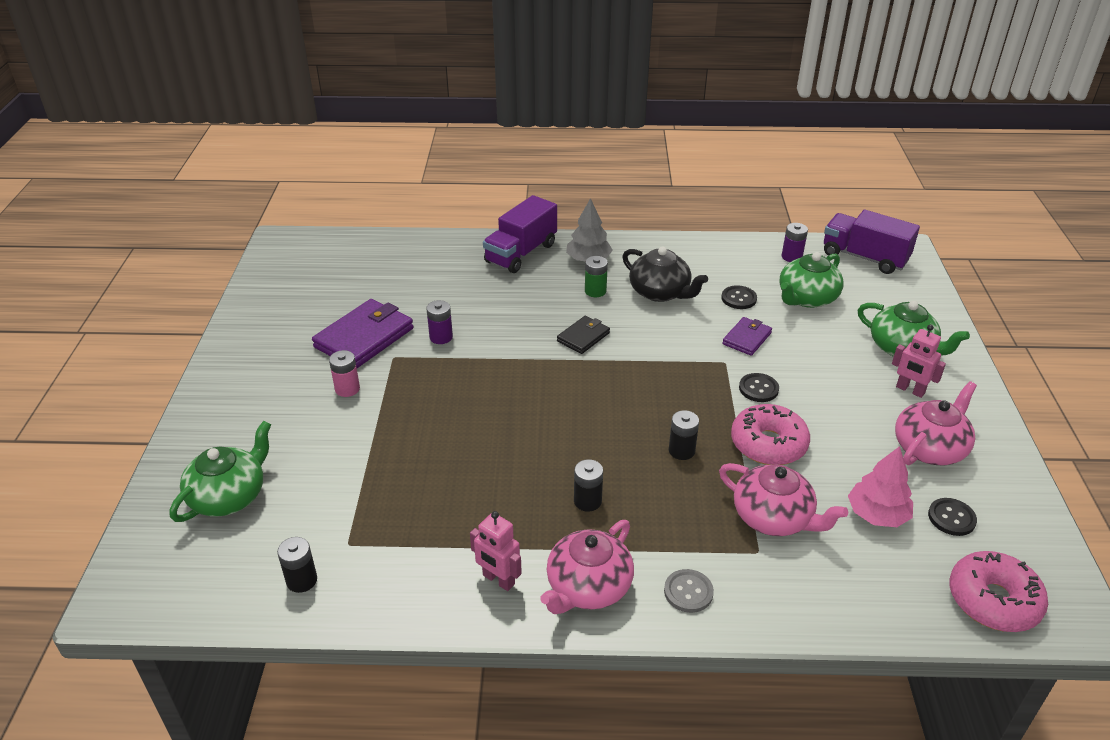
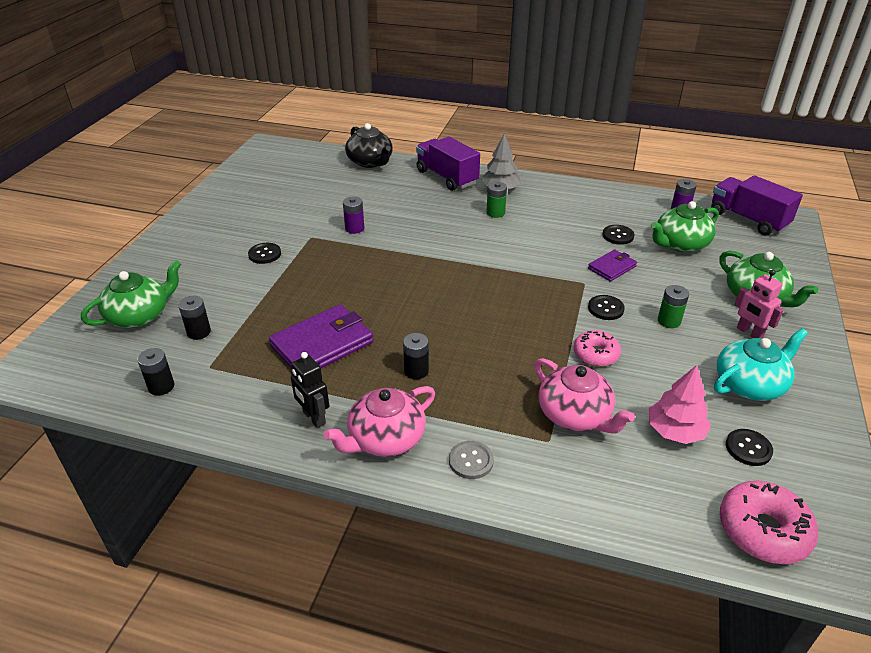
camera: 15 degrees right, 0 degrees up
(347, 389) = (264, 254): pink battery -> black button
(364, 337) = (295, 220): purple wallet -> purple wallet (322, 344)
(498, 580) = (313, 418): pink robot -> black robot
(521, 253) = (447, 177): purple truck -> purple truck turned 90 degrees clockwise
(583, 337) = (470, 245): black wallet -> none
(660, 292) = (550, 221): black teapot -> black teapot (370, 162)
(681, 451) = (515, 346): black battery -> black battery (199, 332)
(768, 444) = (596, 354): pink donut -> pink donut, size x0.66
(827, 391) = (669, 321): none -> green battery
(930, 448) = (750, 384): pink teapot -> turquoise teapot

